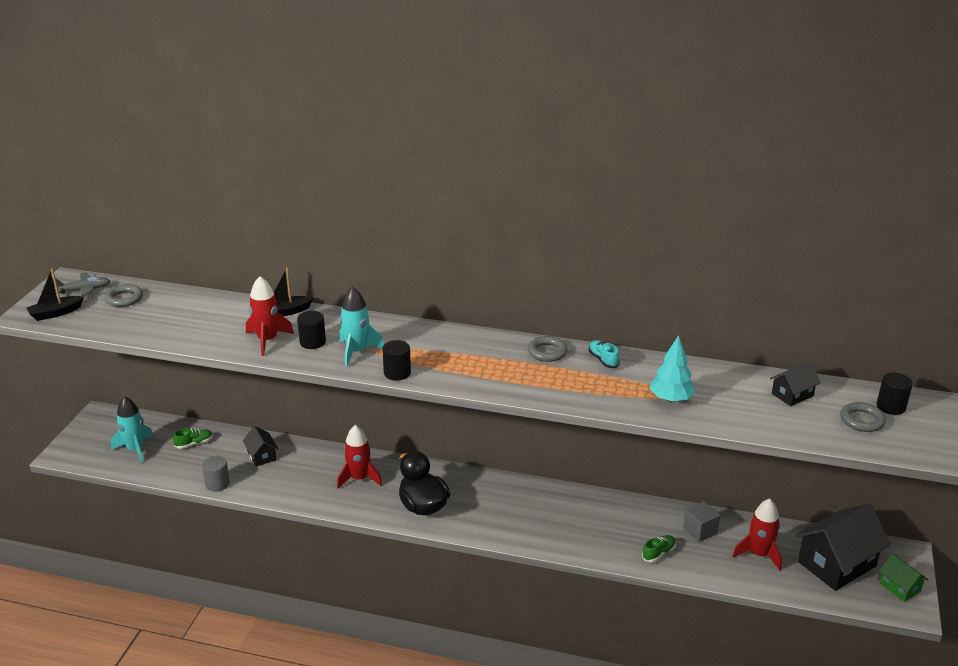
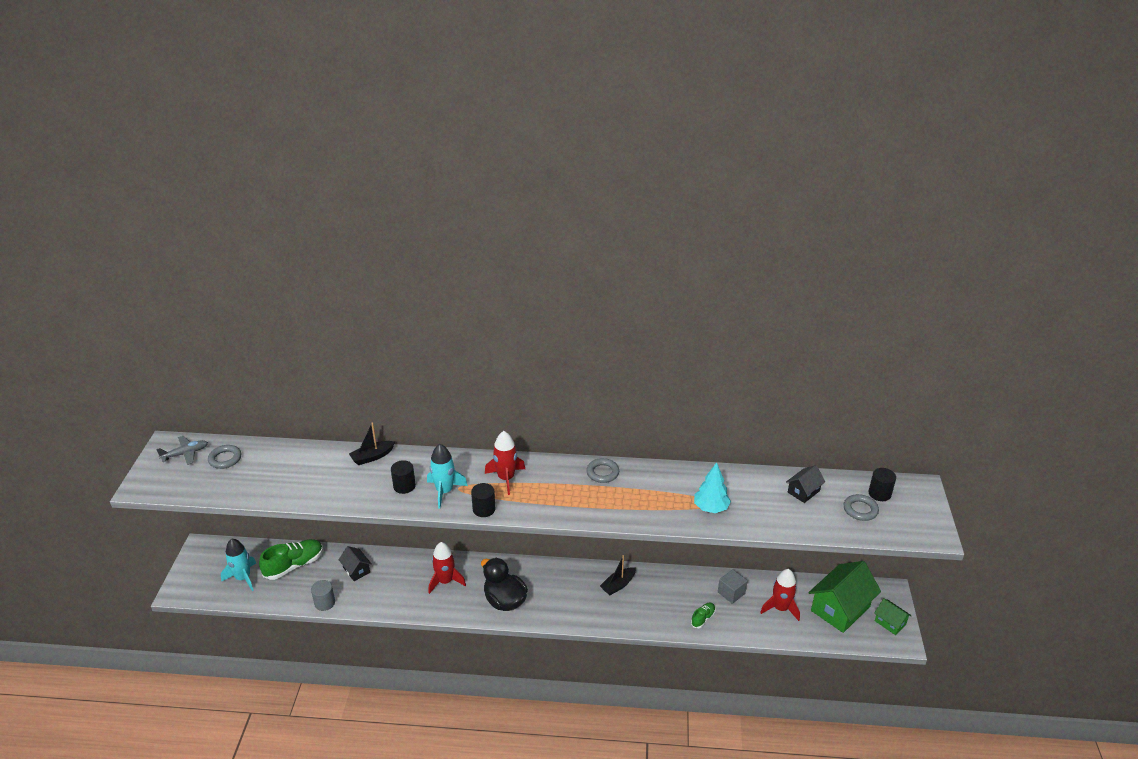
camera: 10 degrees left, 5 degrees up
(55, 313) = (167, 482): black boat -> black boat (618, 585)
(194, 443) = (294, 565): green shoe -> green shoe, size x1.92
(267, 340) = (365, 489): red rocket -> red rocket (506, 478)
(603, 360) = (649, 475): turquoise shoe -> none
(836, 564) = (840, 608): black house -> green house

